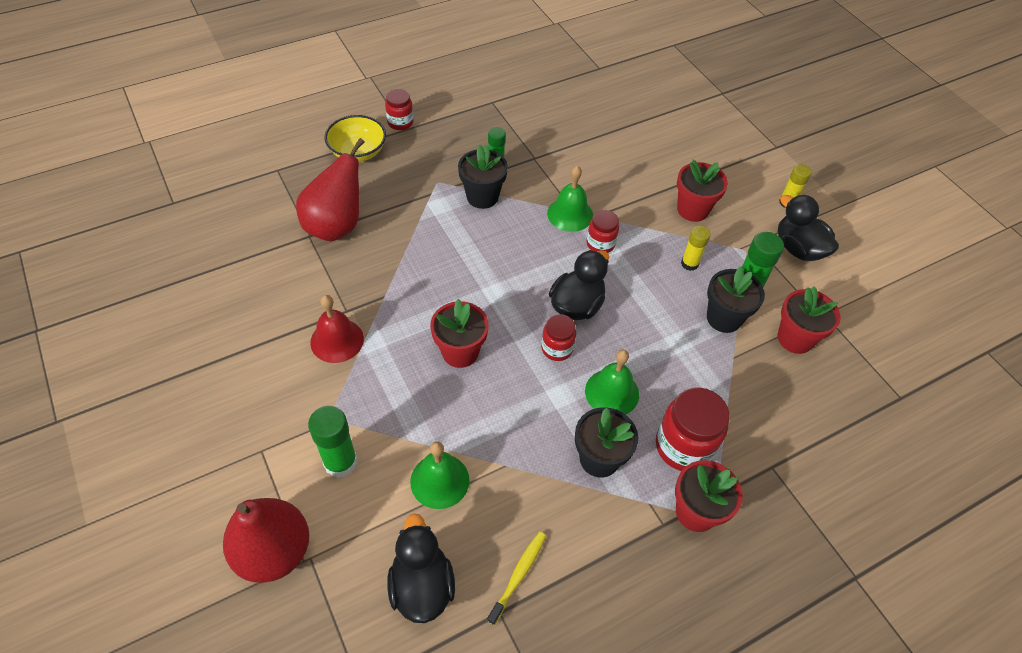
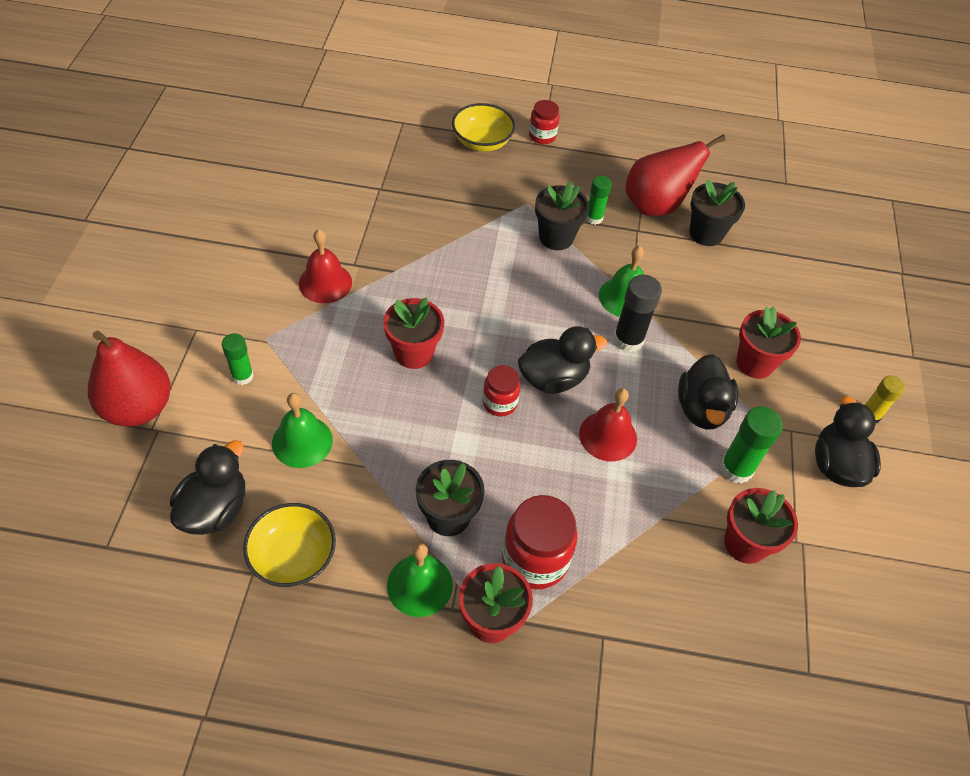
camera: 35 degrees right, 0 degrees up
(336, 226) = (408, 193): red pear -> red pear (656, 205)
(340, 462) = (242, 376): green glue stick -> green glue stick, size x0.65
(518, 575) = (293, 557): yellow toothbrush -> yellow bowl
(600, 244) = (628, 340): red jar -> black glue stick
(612, 392) = (513, 470): green bell -> green bell (419, 585)
(649, 323) = (608, 436): none -> red bell
(689, 263) = (701, 409): yellow glue stick -> black duck
(724, 318) = (687, 478): black flower pot -> black flower pot (706, 233)

